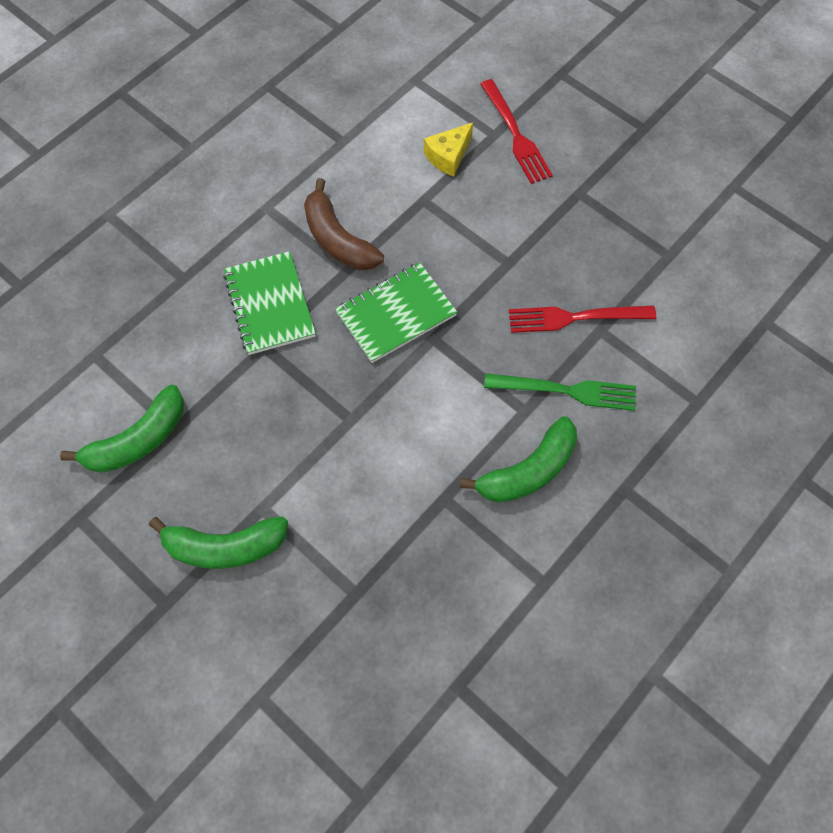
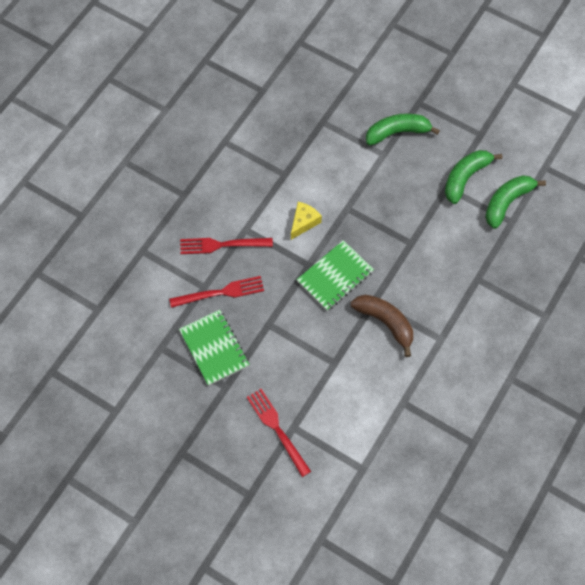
camera: 170 degrees right, 0 degrees up
(269, 305) = (416, 270): green notebook -> green notebook (214, 348)
(448, 156) = (323, 402): yellow cheese -> yellow cheese (304, 222)
(528, 471) = (239, 196): green banana -> green banana (507, 202)
(566, 390) = (222, 245): green fork -> red fork

